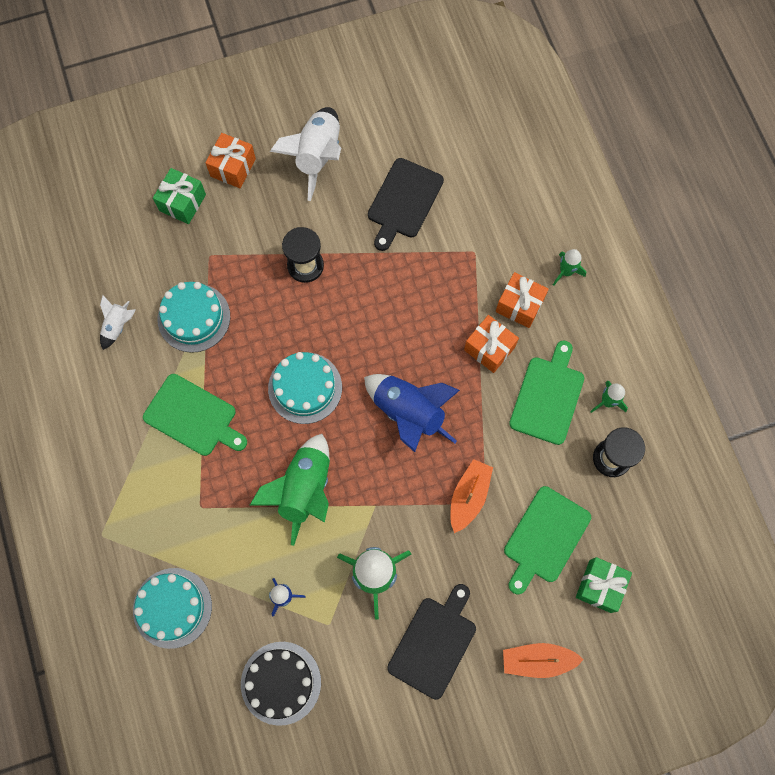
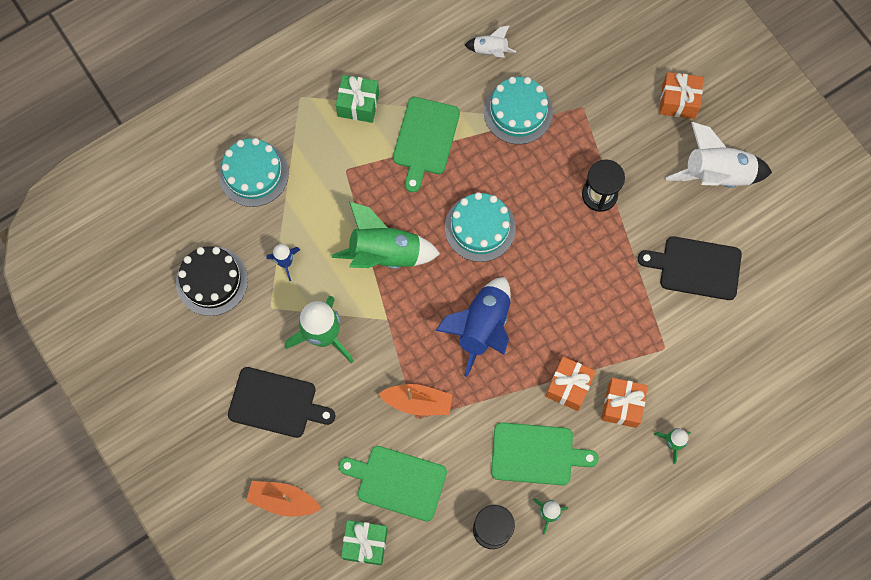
camera: 75 degrees right, 0 degrees up
(182, 202) = (627, 68): green gift -> green gift (358, 104)
(538, 660) = (283, 500): orange boat -> orange boat turned 60 degrees counterclockwise

